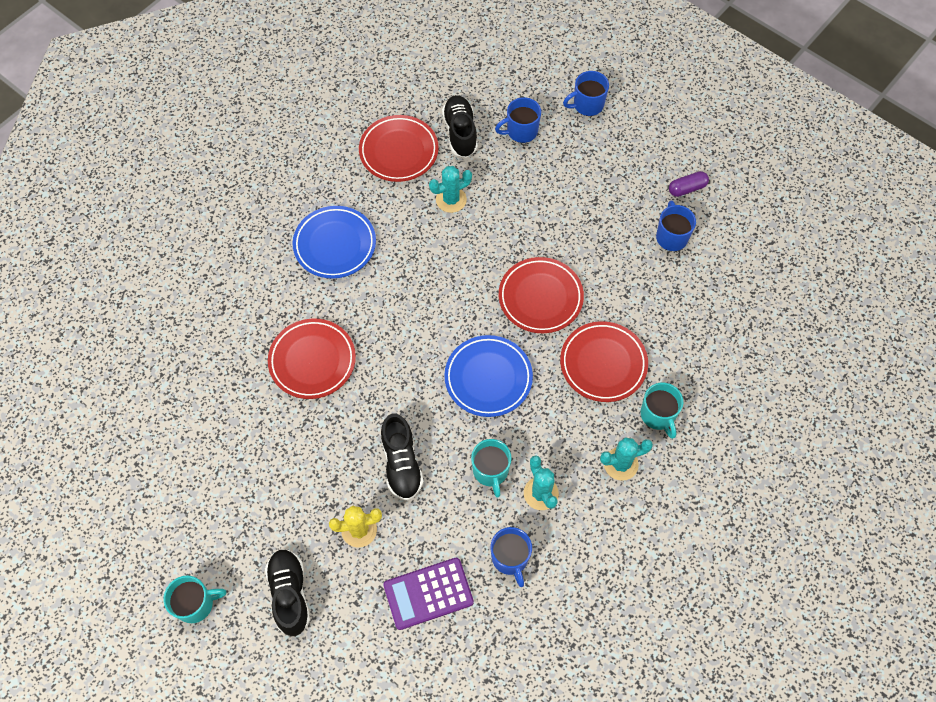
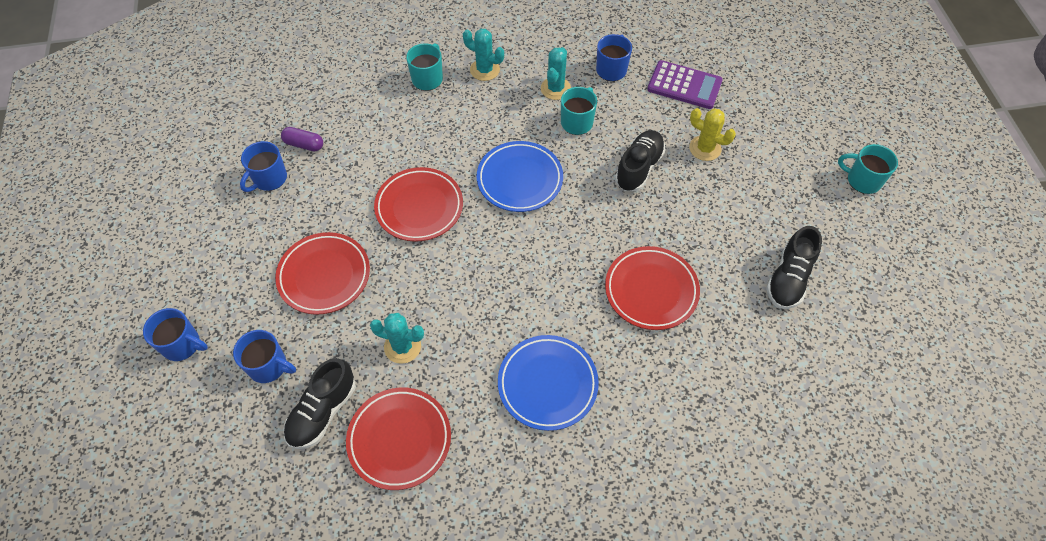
camera: 140 degrees left, 5 degrees down
(290, 594) = (785, 143): black shoe -> black shoe (788, 279)
(603, 364) = (427, 132): red plate -> red plate (324, 276)
(687, 188) = (208, 205): purple capsule -> purple capsule (304, 144)

